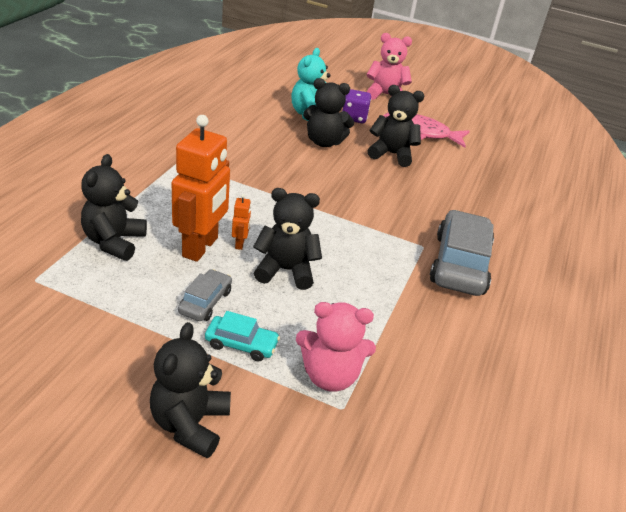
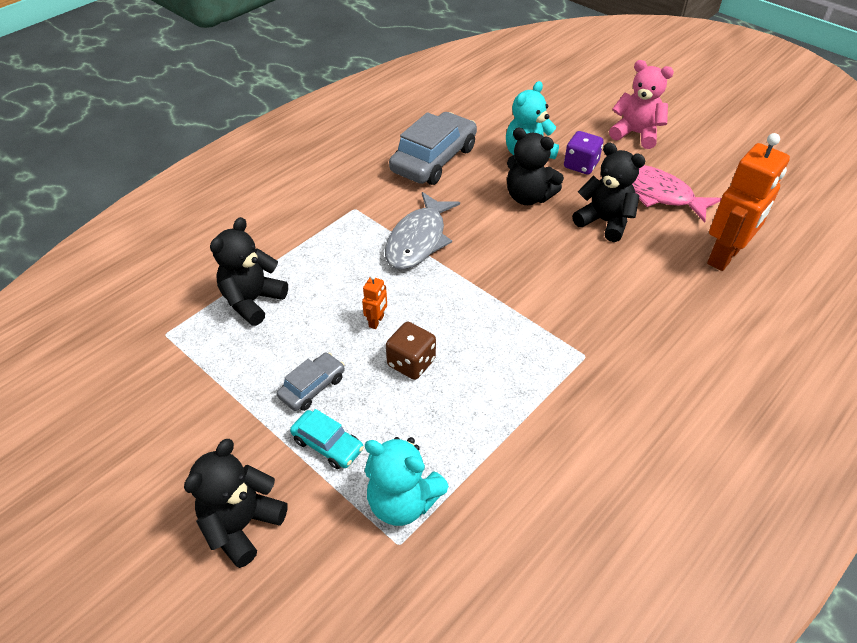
camera: 25 degrees right, 10 degrees up
(201, 247) = (334, 320): orange robot -> orange robot (724, 256)
(247, 180) = (418, 240): none -> grey fish
(286, 270) = (411, 363): black teddy bear -> brown dice
(330, 375) = (403, 502): pink teddy bear -> turquoise teddy bear
(459, 264) = (620, 387): grey car -> grey car (434, 159)

